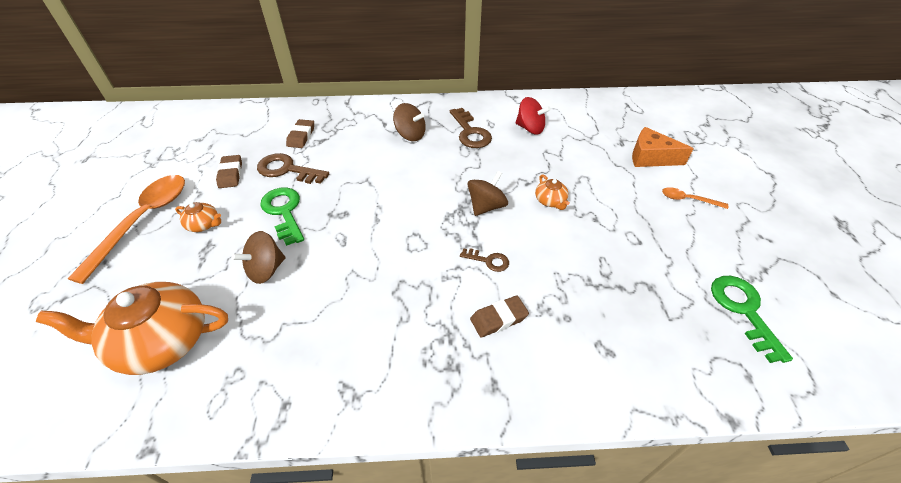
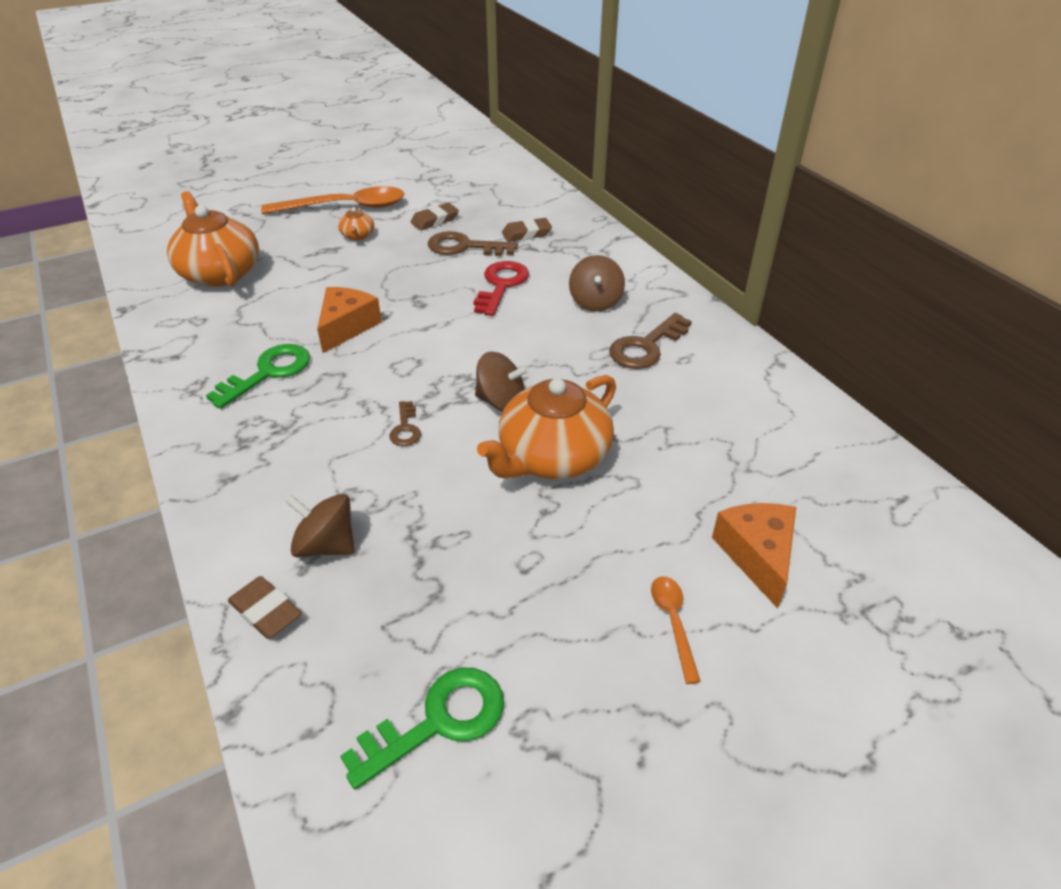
camera: 65 degrees right, 5 degrees down
(266, 270) = (318, 289): brown spinning top -> brown spinning top (326, 545)
(284, 212) = (400, 269): green key -> green key (268, 373)
(287, 170) = (464, 247): brown key -> brown key turned 75 degrees counterclockwise
(339, 264) = (346, 327): none -> orange cheese
(355, 167) = (501, 285): none -> red key
(498, 318) = (319, 459): brown eraser -> brown eraser (266, 611)
(530, 128) = (709, 399): red spinning top -> none
(550, 201) = (552, 457): orange teapot -> orange teapot, size x2.24

